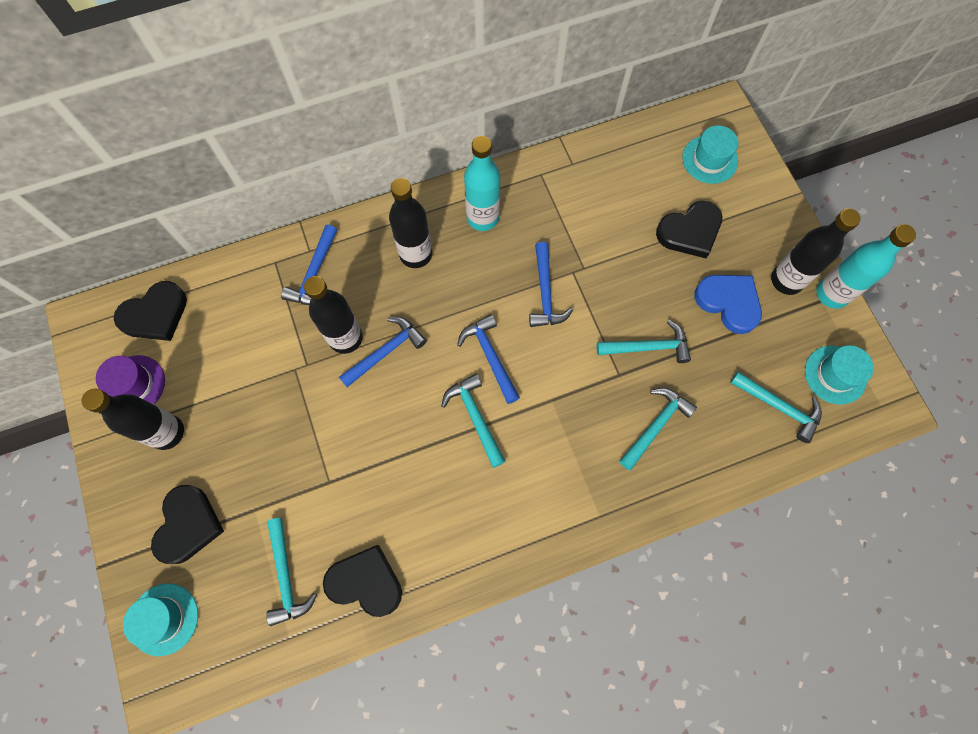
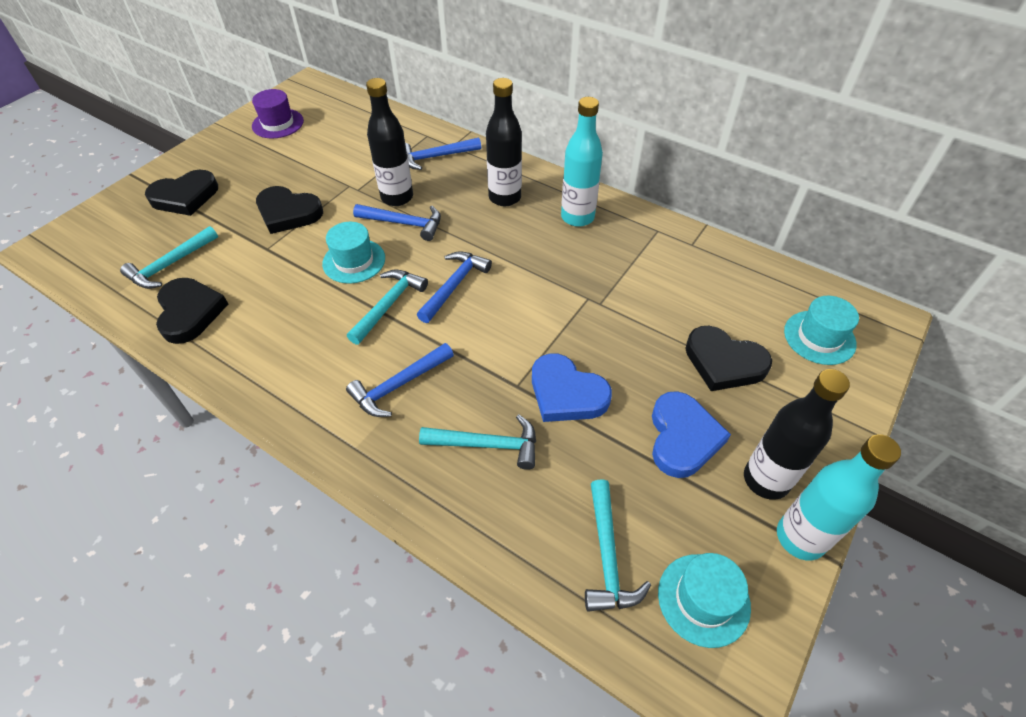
camera: 55 degrees right, 20 degrees down
(155, 315) = (337, 107): black heart -> black heart (288, 213)
(164, 619) = (103, 221): turquoise hat -> turquoise hat (354, 261)
(167, 432) = (252, 153): black bottle -> none
(545, 293) = (549, 290): blue hammer -> blue hammer (399, 385)
(648, 347) = (566, 393): turquoise hammer -> blue heart

